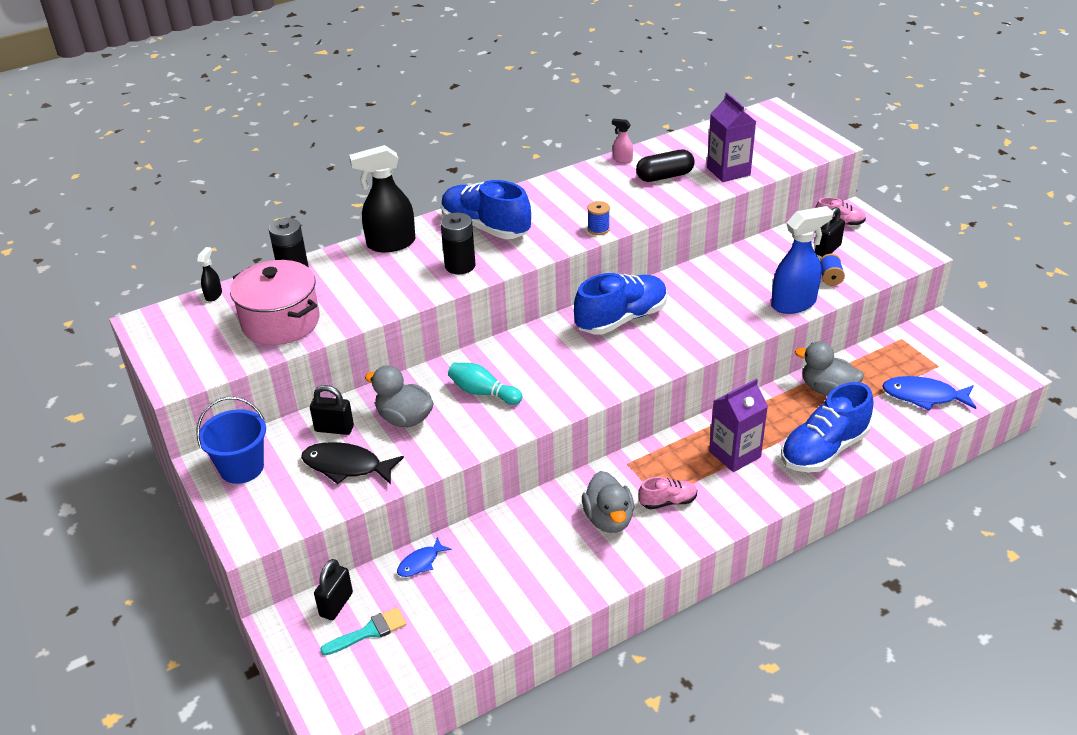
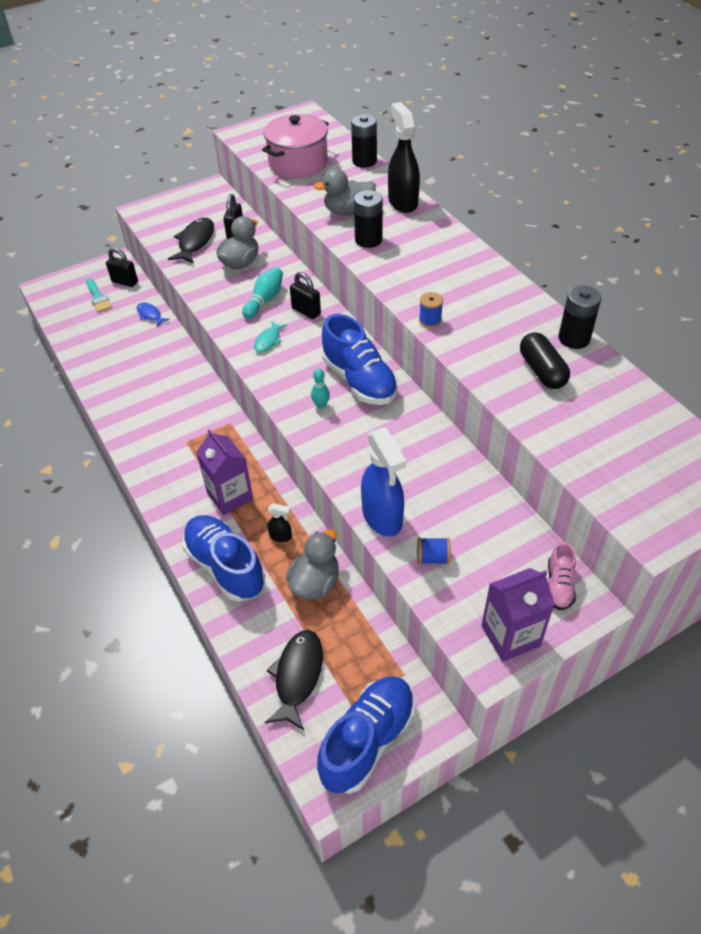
camera: 90 degrees right, 10 degrees up
(213, 295) = (335, 133): black spray bottle -> black spray bottle (281, 536)
(242, 468) = (204, 200): blue bucket -> none
(485, 227) = (430, 251): blue shoe -> blue shoe (367, 740)
(557, 385) = (268, 341): none -> turquoise fish
(608, 519) = (169, 410): grey duck -> grey duck (348, 211)
(622, 160) = (574, 338): pink spray bottle -> black battery
(659, 343) = (321, 405): none -> turquoise bowling pin
(668, 502) = (180, 447): pink shoe -> none
(728, 171) = (562, 425): purple carton -> purple carton (510, 636)
(827, 249) = (494, 564): black padlock -> black padlock (306, 311)
(923, 396) = (298, 676): blue fish -> black fish

